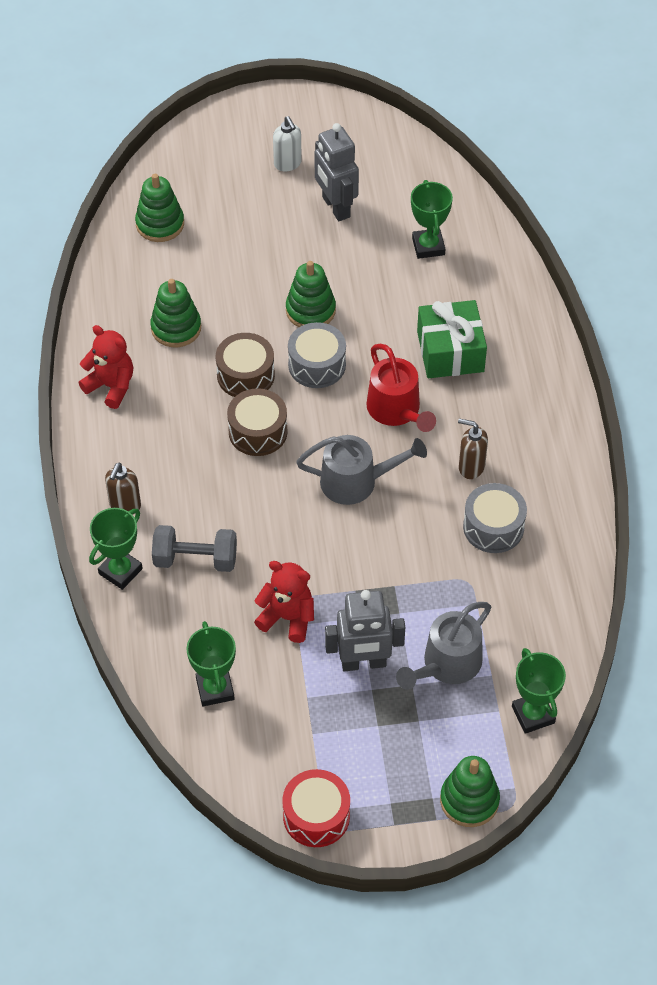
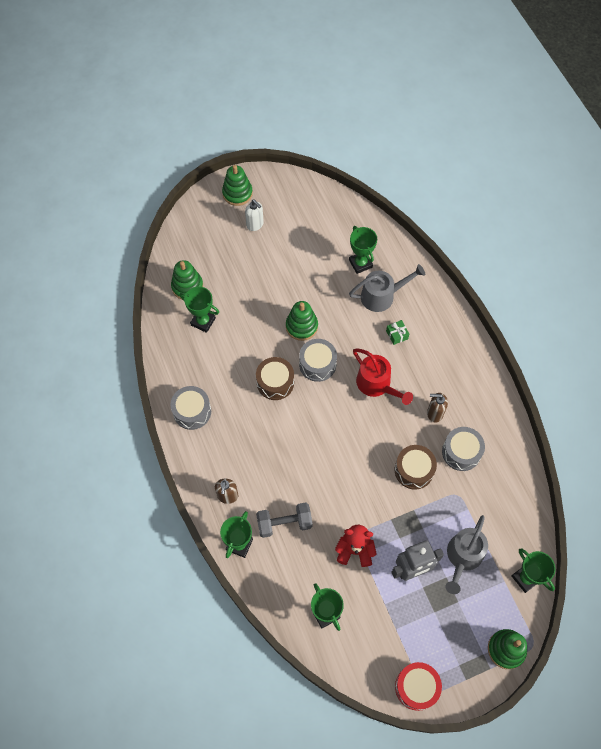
camera: 15 degrees left, 10 degrees up
(111, 386) = (192, 411): red teddy bear -> grey drum
(167, 274) = (203, 321): none -> green trophy
(176, 328) = (221, 359): green stacking toy -> green stacking toy (237, 193)
(258, 432) = (295, 421): brown drum -> brown drum (414, 470)
(335, 207) = (294, 249): grey robot -> none
(356, 481) = (367, 441): grey watering can -> grey watering can (382, 296)
(450, 351) = (397, 335): green gift -> green gift, size x0.45

